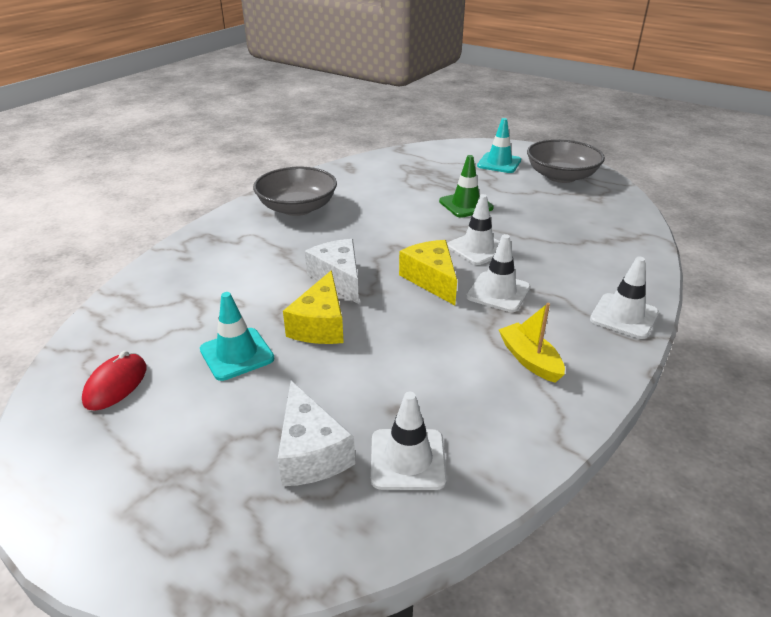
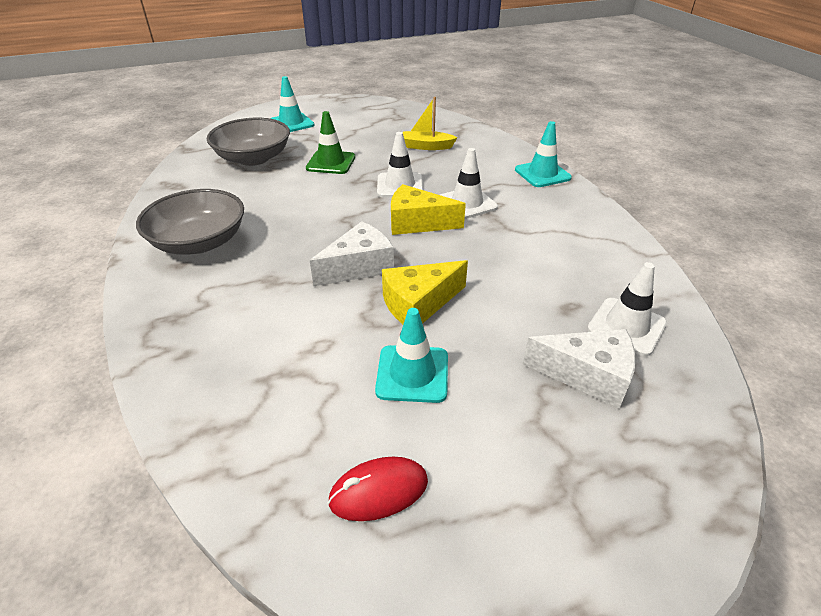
camera: 55 degrees left, 5 degrees up
(116, 384) = (379, 491): red mouse -> red mouse turned 75 degrees counterclockwise
(320, 325) = (419, 304): yellow cheese -> yellow cheese turned 105 degrees clockwise
(338, 279) = (359, 267): white cheese -> white cheese turned 135 degrees clockwise
(530, 360) = (557, 227): yellow boat -> yellow boat (426, 146)
(561, 176) = (350, 113): grey bowl -> grey bowl (253, 158)
(624, 316) = (542, 174): white traffic cone -> turquoise traffic cone

